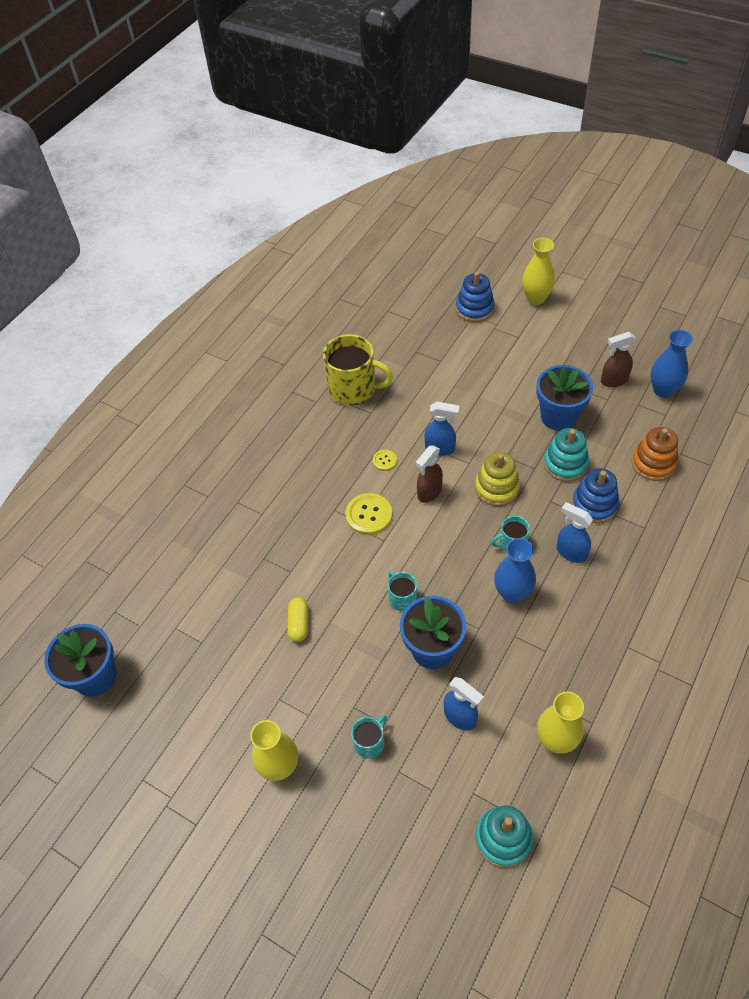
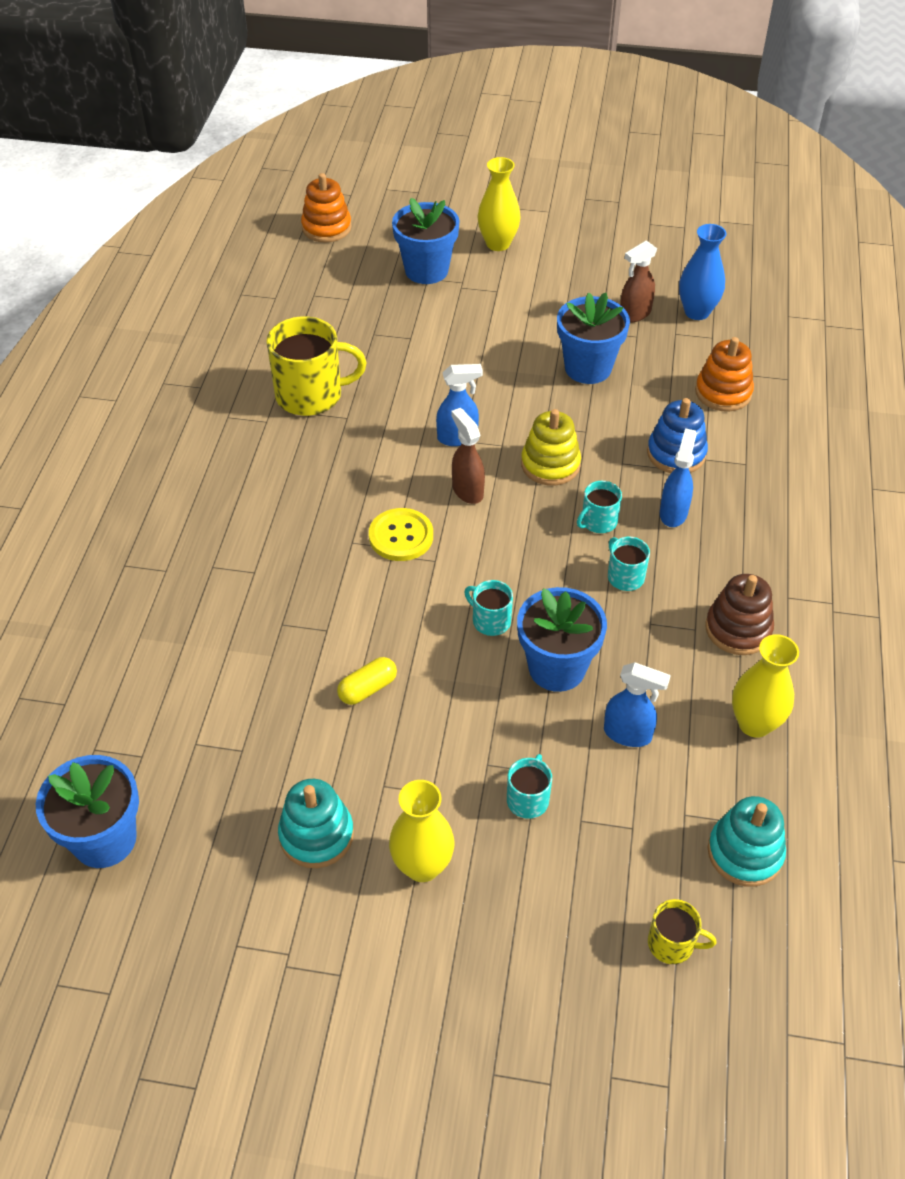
camera: 25 degrees left, 5 degrees down
(299, 623) = (367, 688): yellow capsule -> yellow capsule turned 75 degrees clockwise
(384, 461) = (392, 468): yellow button -> none
(418, 259) = (326, 228): none -> orange stacking toy
(421, 887) = (672, 943): none -> yellow mug
(429, 492) = (467, 490): brown spray bottle -> brown spray bottle turned 135 degrees clockwise
(474, 309) = (426, 270): blue stacking toy -> blue flower pot
(512, 593) = (625, 576): blue vase -> turquoise mug
(565, 464) = (621, 418): turquoise stacking toy -> turquoise stacking toy (316, 835)
(571, 552) = (673, 513): blue spray bottle -> blue spray bottle turned 90 degrees clockwise
(577, 661) = (738, 629): none -> brown stacking toy

